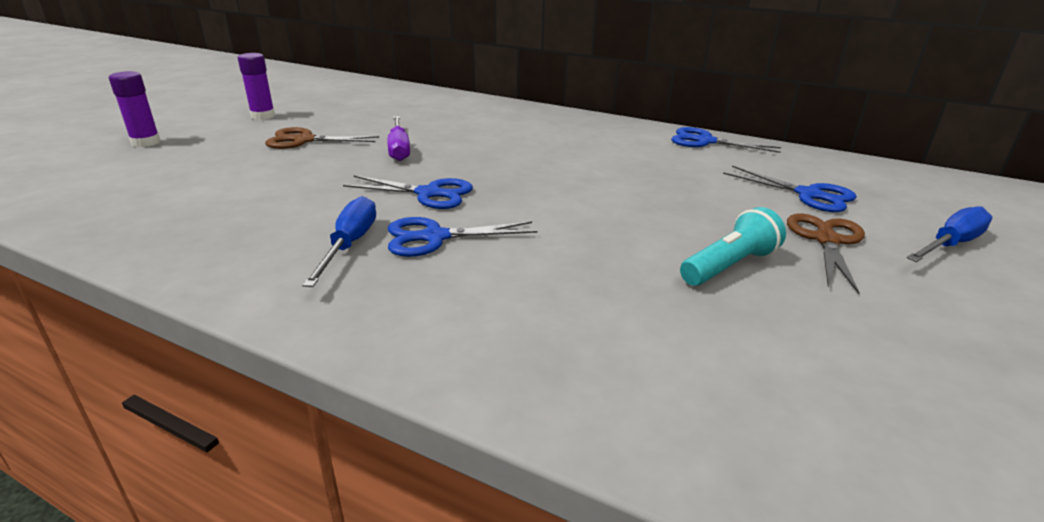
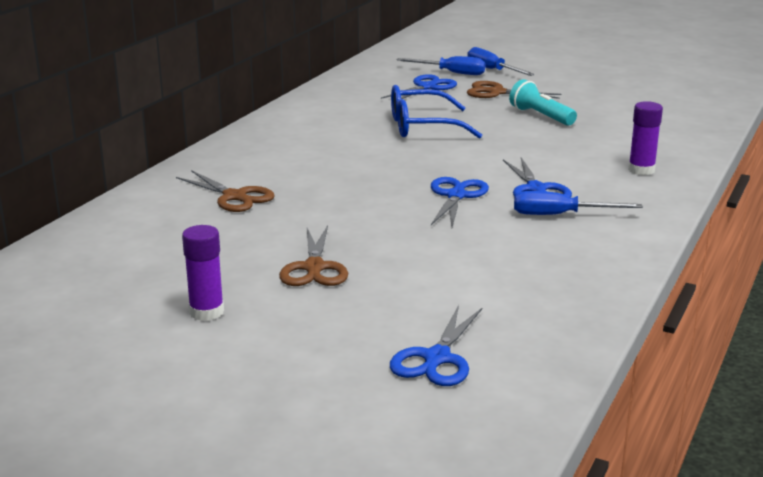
camera: 90 degrees left, 5 degrees down
(146, 142) = (326, 370): purple glue stick -> purple glue stick (641, 170)
(399, 149) = (341, 216): purple screwdriver -> none
(453, 119) = (235, 197): none -> brown scissors
(647, 186) = (422, 126): none -> blue glasses
(704, 141) = (313, 102): blue scissors -> blue scissors (437, 359)
(896, 213) = (451, 73): none -> blue screwdriver

